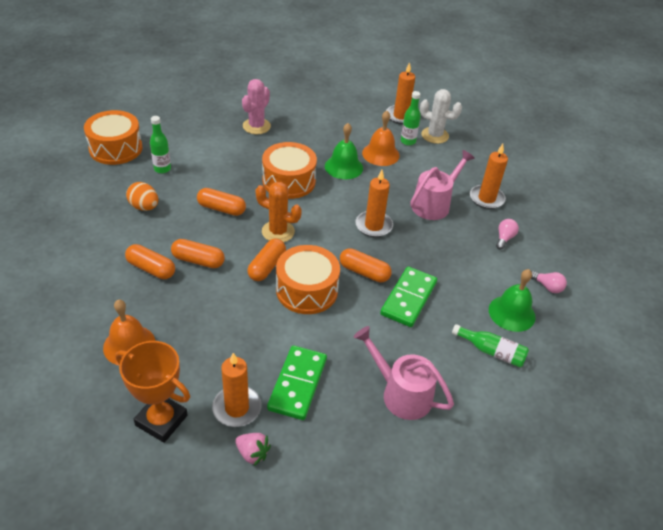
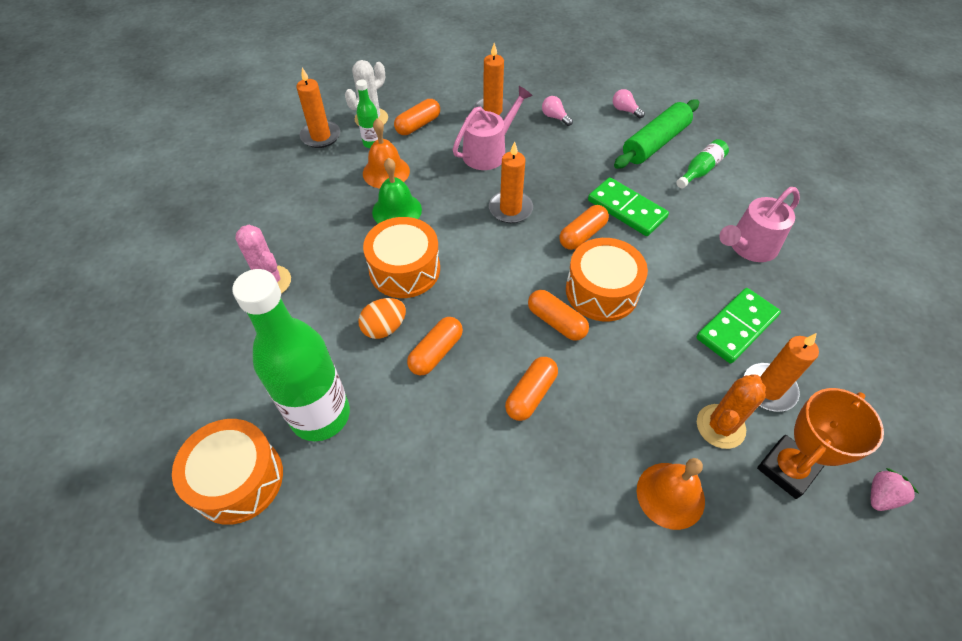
camera: 70 degrees left, 10 degrees up
(144, 207) = (402, 450): orange egg -> orange egg (384, 328)
(151, 269) = (535, 454): orange capsule -> orange capsule (418, 125)
(162, 169) = (320, 415): green bottle -> green bottle, size x2.26
(252, 453) = (826, 384): pink strawberry -> pink strawberry (881, 496)
(278, 232) = (497, 299): orange cactus -> orange cactus (720, 426)
(298, 384) = (736, 327): green domino -> green domino turned 75 degrees counterclockwise
(434, 204) = (489, 151): pink watering can -> pink watering can turned 75 degrees clockwise
(511, 313) = (655, 143): green bell -> green rolling pin
(547, 287) = (625, 110): pink light bulb -> pink light bulb turned 105 degrees counterclockwise

